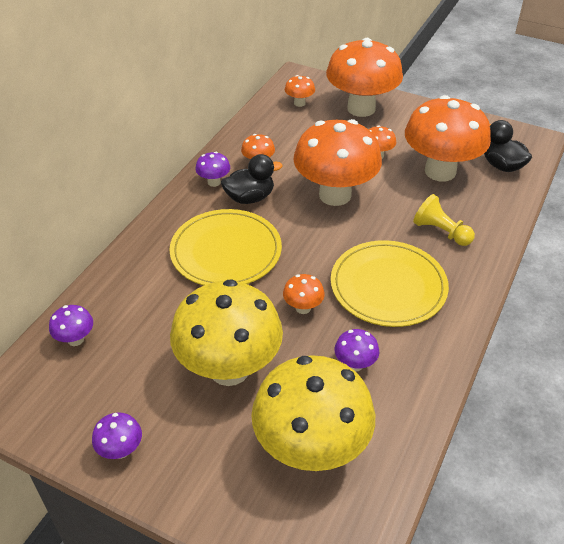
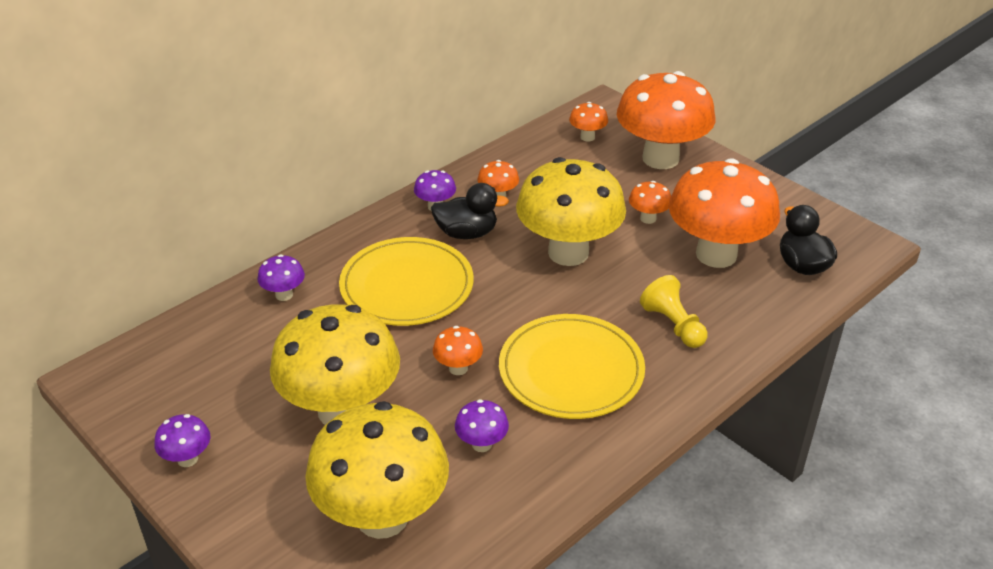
camera: 20 degrees right, 5 degrees down
(75, 339) = (200, 337): purple mushroom -> purple mushroom (284, 295)
(335, 195) = (568, 253): orange mushroom -> yellow mushroom

